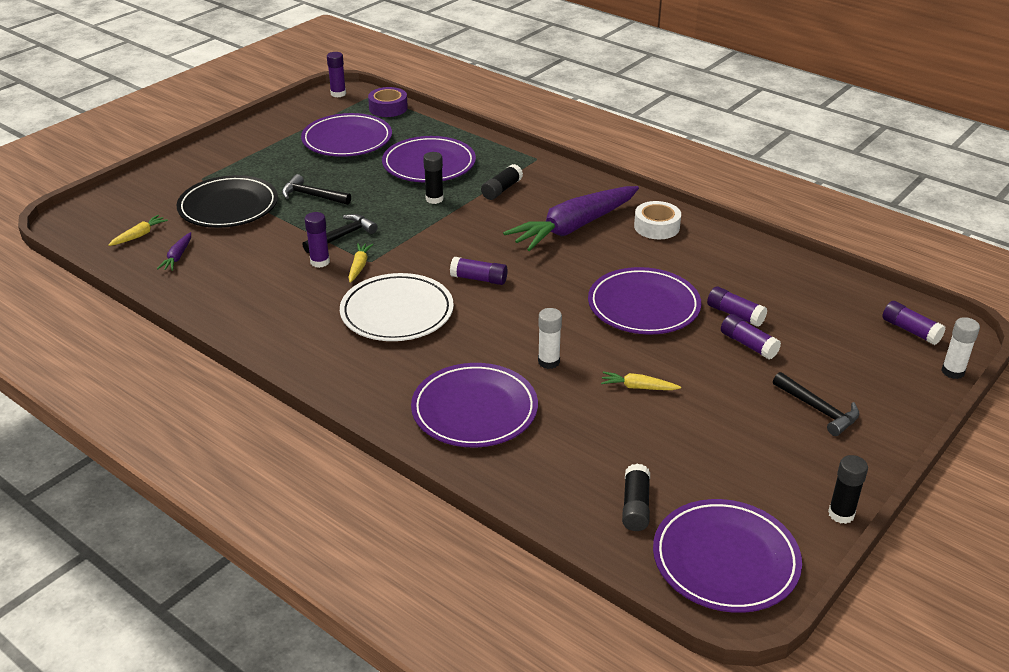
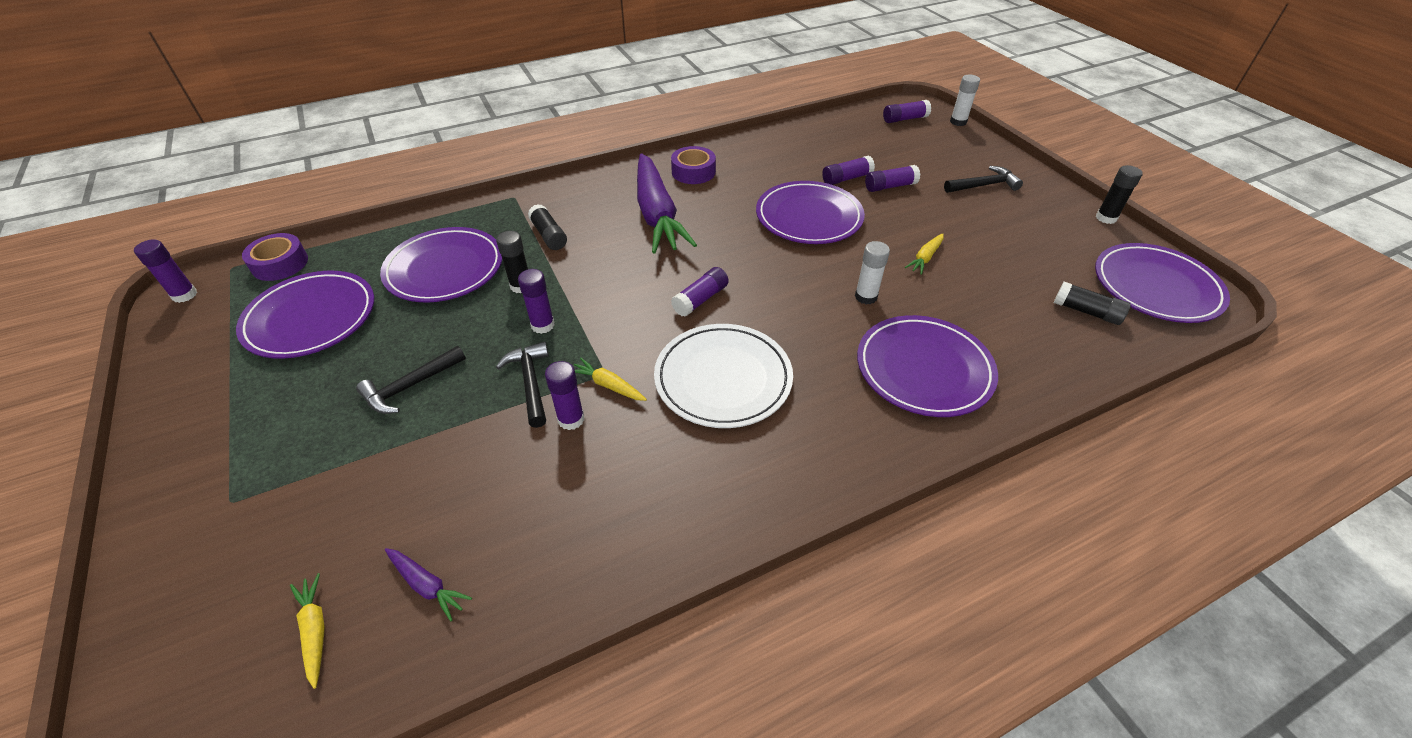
camera: 65 degrees left, 10 degrees up
(228, 207) = (347, 485): black plate -> none
(400, 222) = (543, 325): none -> purple glue stick
(656, 227) = (693, 172): white tape -> purple tape

